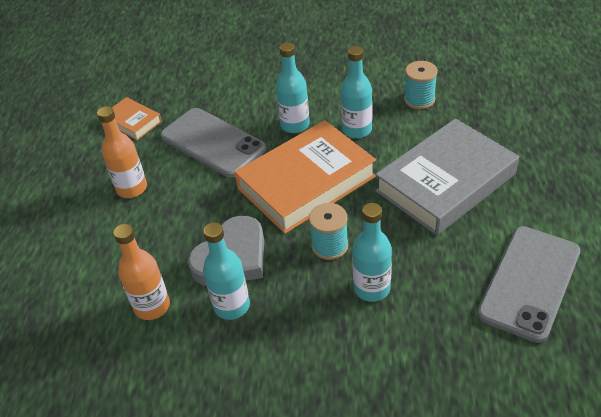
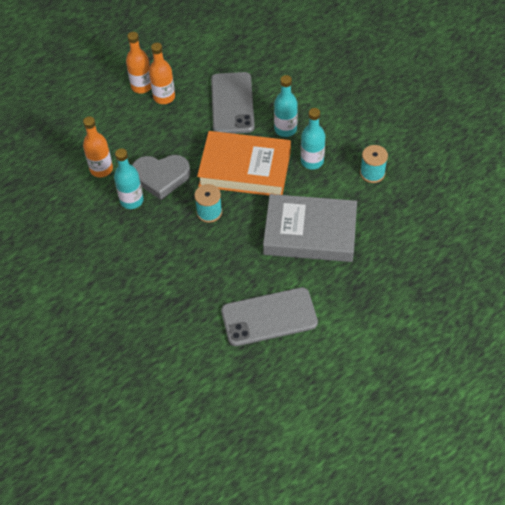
camera: 45 degrees right, 10 degrees up
(92, 197) = (142, 86): none -> orange bottle
(133, 122) = (211, 55): orange book -> none
(372, 288) = (198, 250): turquoise bottle -> none

